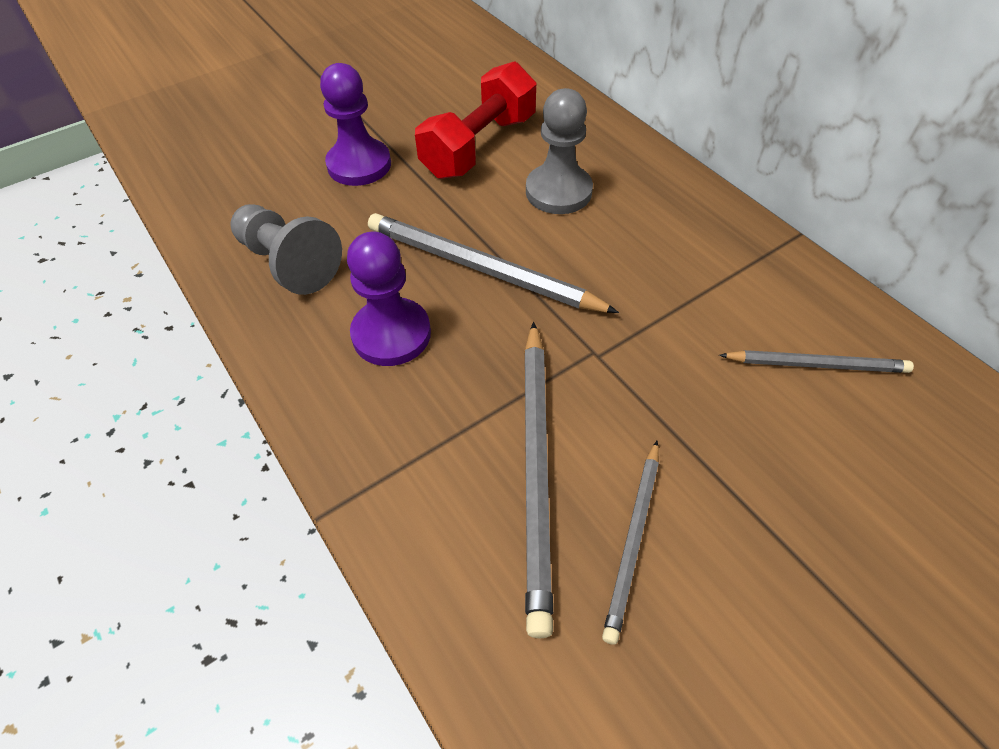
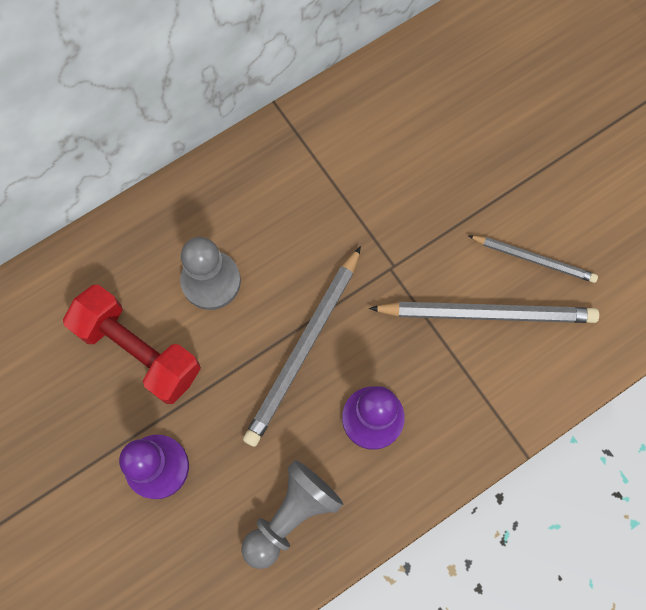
camera: 90 degrees left, 20 degrees up
(816, 364) = (402, 124): grey pencil -> none

